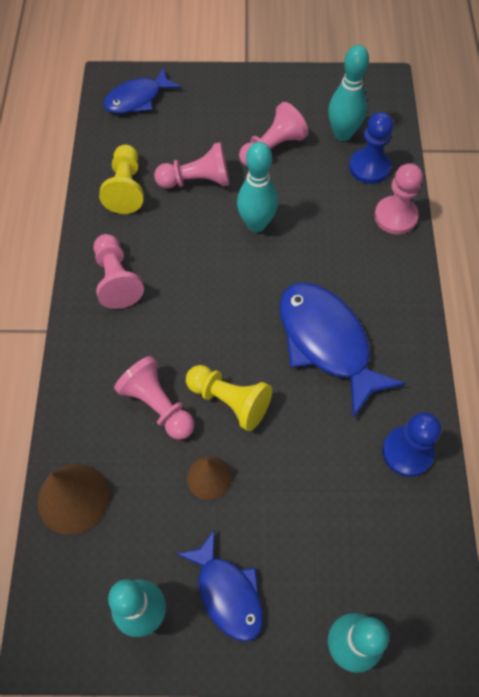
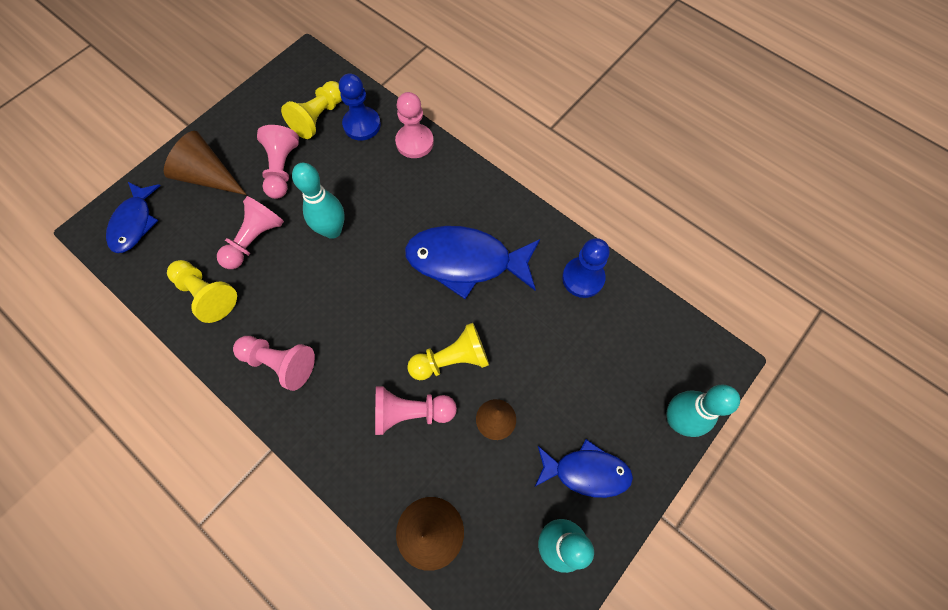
camera: 50 degrees left, 5 degrees up
(218, 108) = (208, 176): none -> brown cone
(343, 134) = (318, 118): turquoise bowling pin -> yellow pawn

